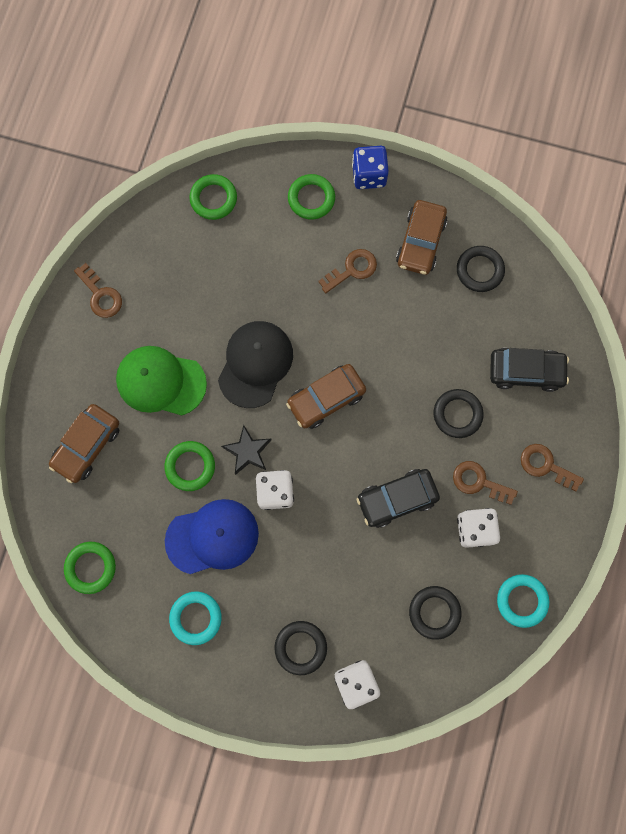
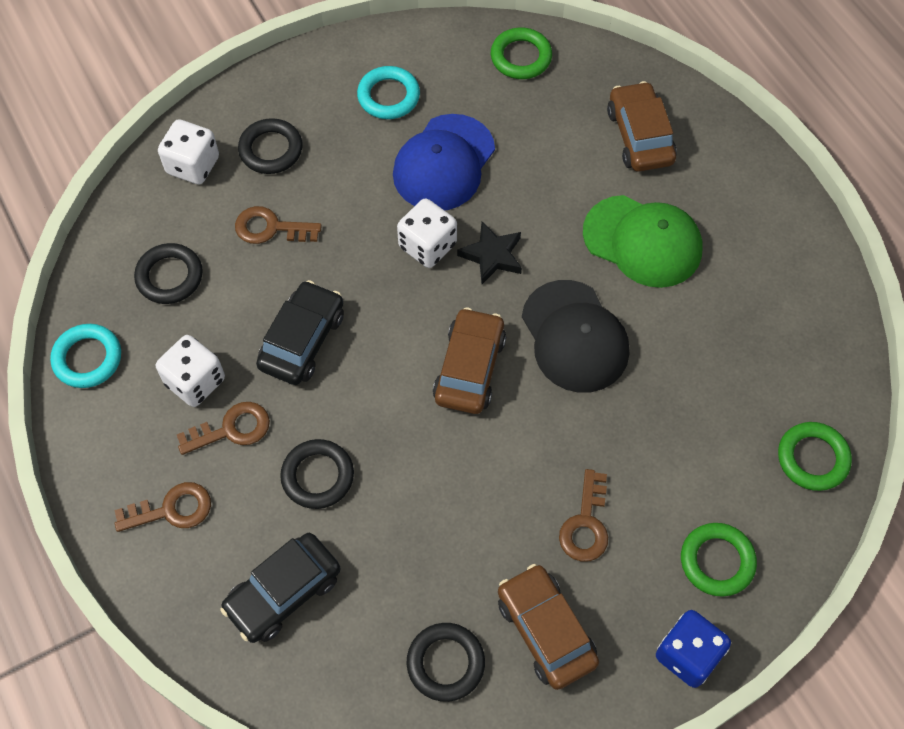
camera: 135 degrees right, 15 degrees down
(101, 295) = (793, 263): brown key -> brown key (271, 228)
(161, 381) = (642, 241): green cap -> green cap turned 60 degrees clockwise
(190, 466) = (530, 198): green ring -> none

